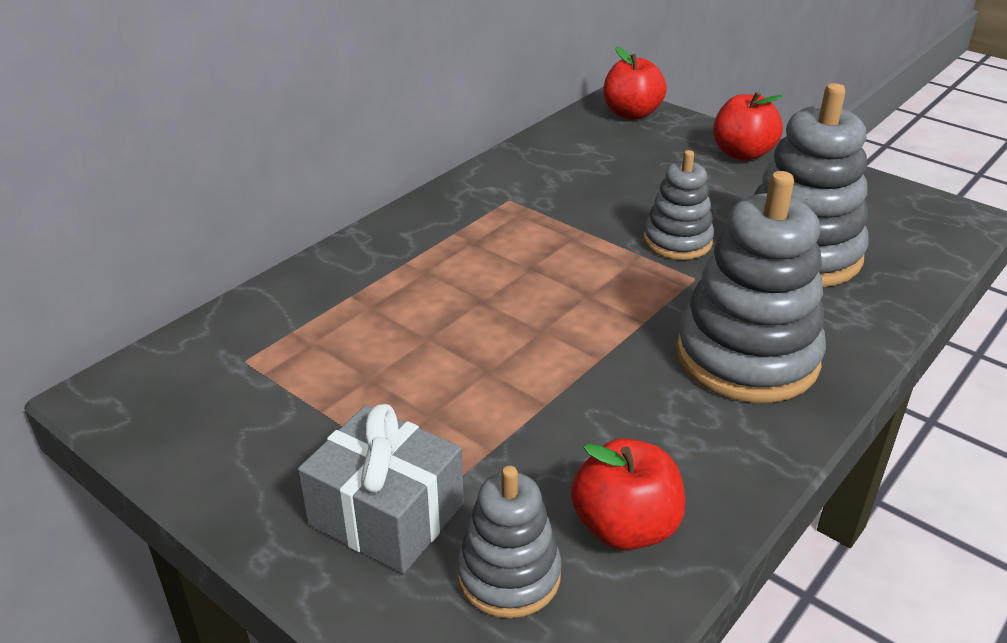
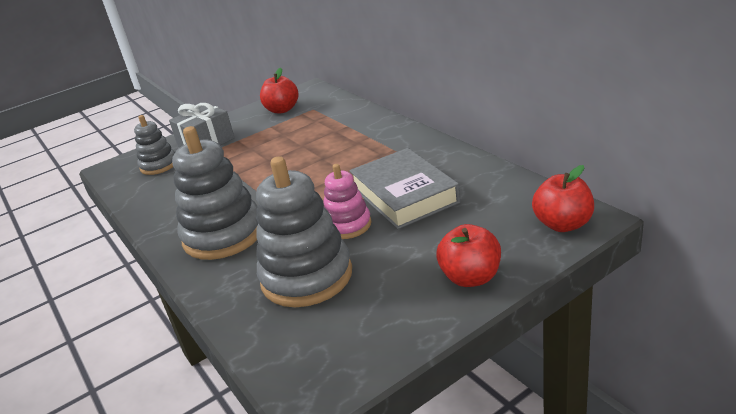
camera: 110 degrees right, 5 degrees down
(591, 207) = (404, 195): none -> grey book
(625, 527) = (156, 189): red apple -> red apple (282, 110)
(677, 241) = (347, 225): grey stacking toy -> pink stacking toy

